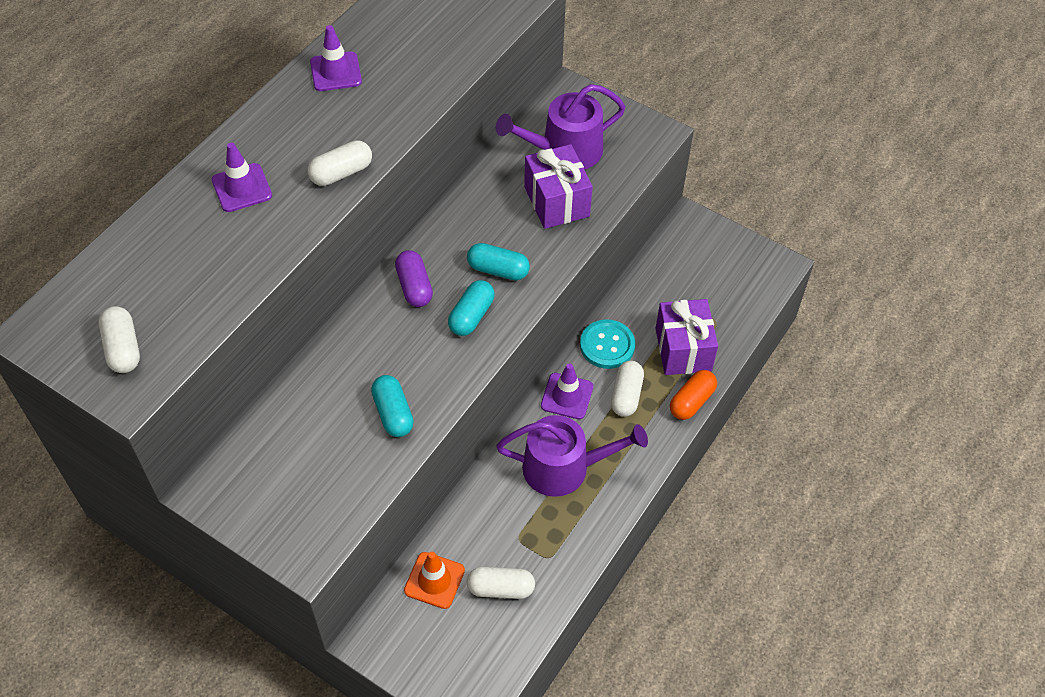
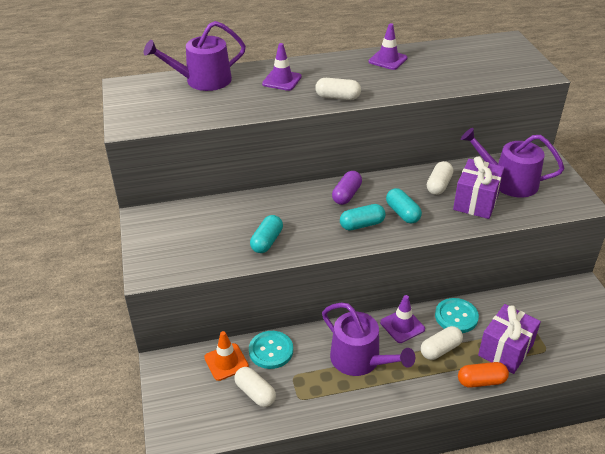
camera: 45 degrees right, 15 degrees down
(123, 348) = (149, 109): white capsule -> white capsule (438, 185)
(136, 254) = (202, 81): none -> purple watering can
(466, 530) = (271, 351): none -> turquoise button

